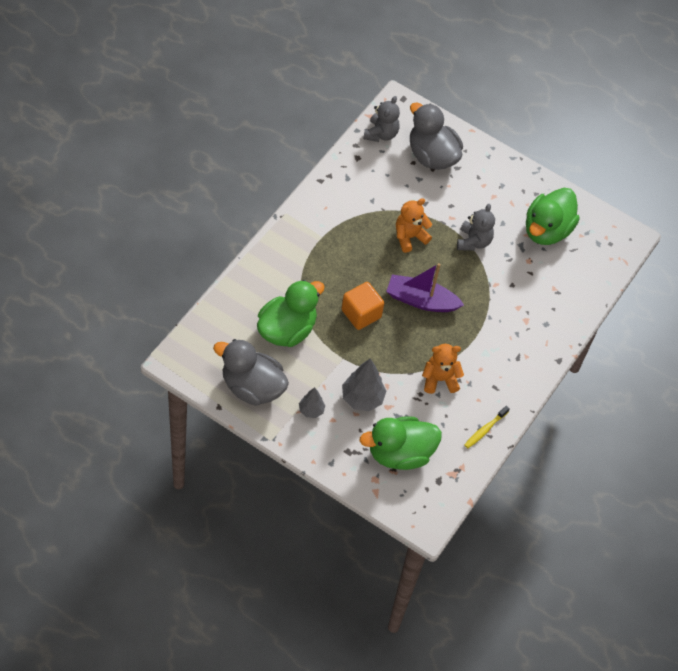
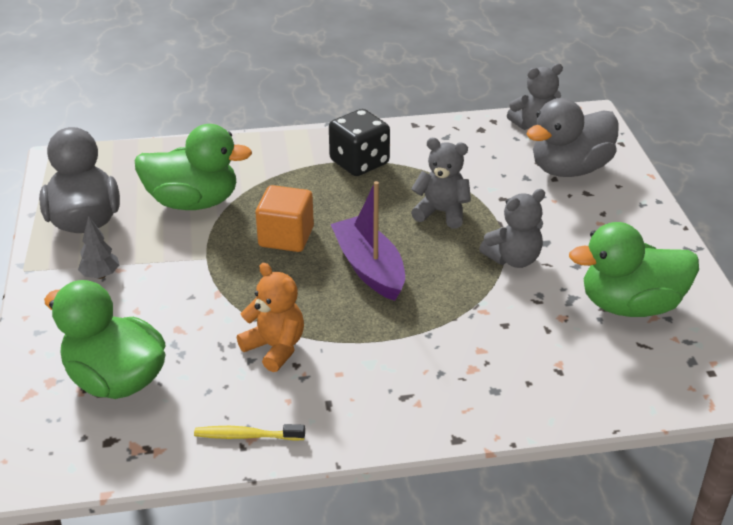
camera: 55 degrees right, 20 degrees down
(329, 233) = (359, 162): none -> black dice
(362, 398) = (165, 302): grey tree -> none
(409, 237) = (441, 212): orange teddy bear -> grey teddy bear
(432, 156) = (569, 169): grey duck -> grey duck turned 135 degrees counterclockwise

